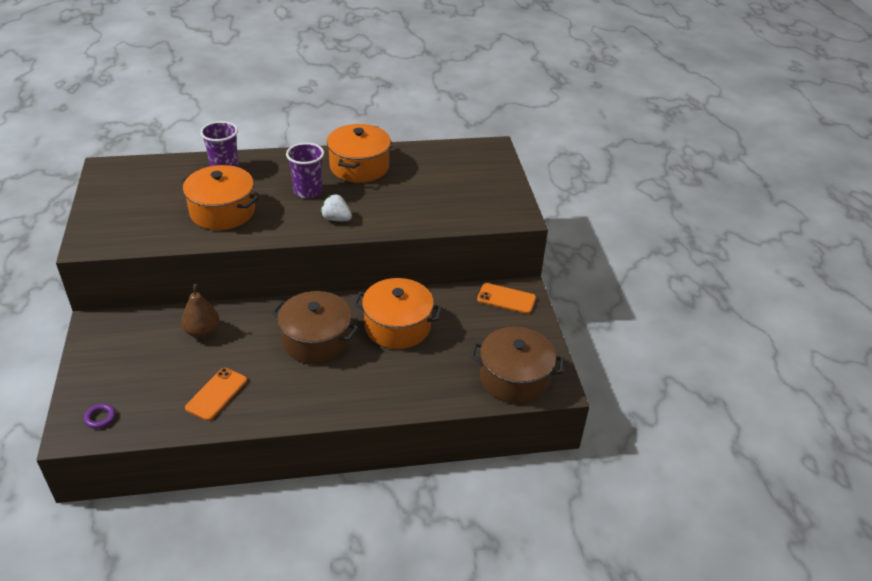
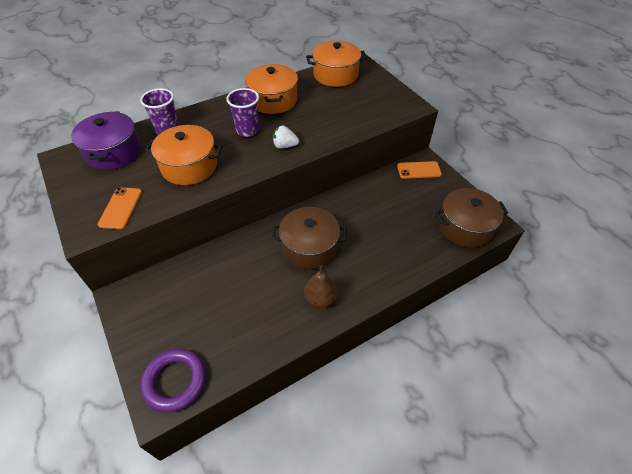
camera: 20 degrees left, 10 degrees up
(100, 417) = (175, 381): purple ring -> purple ring, size x2.28
(157, 176) = (113, 152): none -> purple pot
(202, 332) = (216, 271): brown pear -> brown pear (320, 298)
(216, 394) = (261, 321): orange phone -> orange phone (120, 208)
(397, 326) = (360, 215): orange pot -> orange pot (335, 75)

